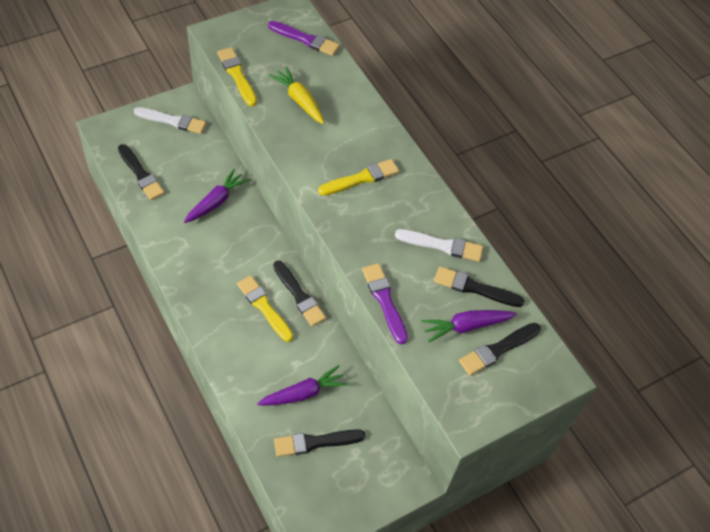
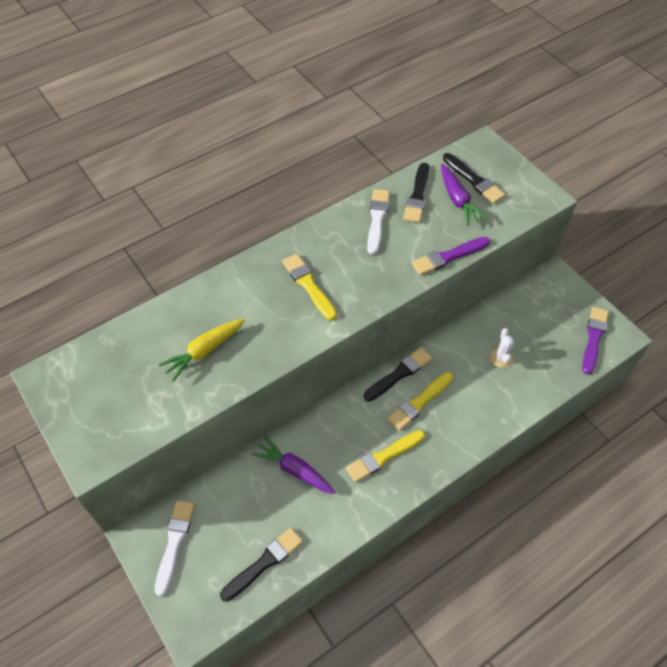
camera: 90 degrees left, 0 degrees up
(237, 75) = (167, 421): yellow brush -> yellow brush (383, 456)
(304, 393) = (501, 358): purple carrot -> white cactus
(305, 39) = (103, 356): purple brush -> purple brush (593, 338)
(315, 442) = (544, 344): black brush -> none

